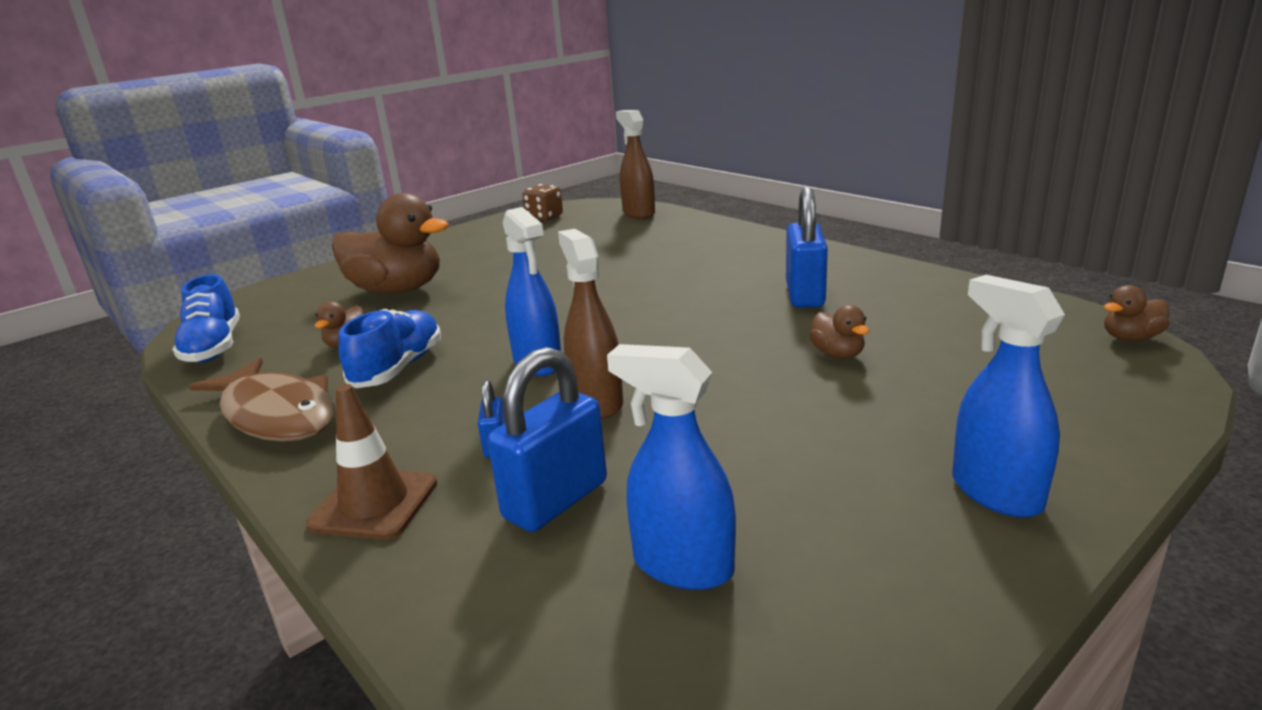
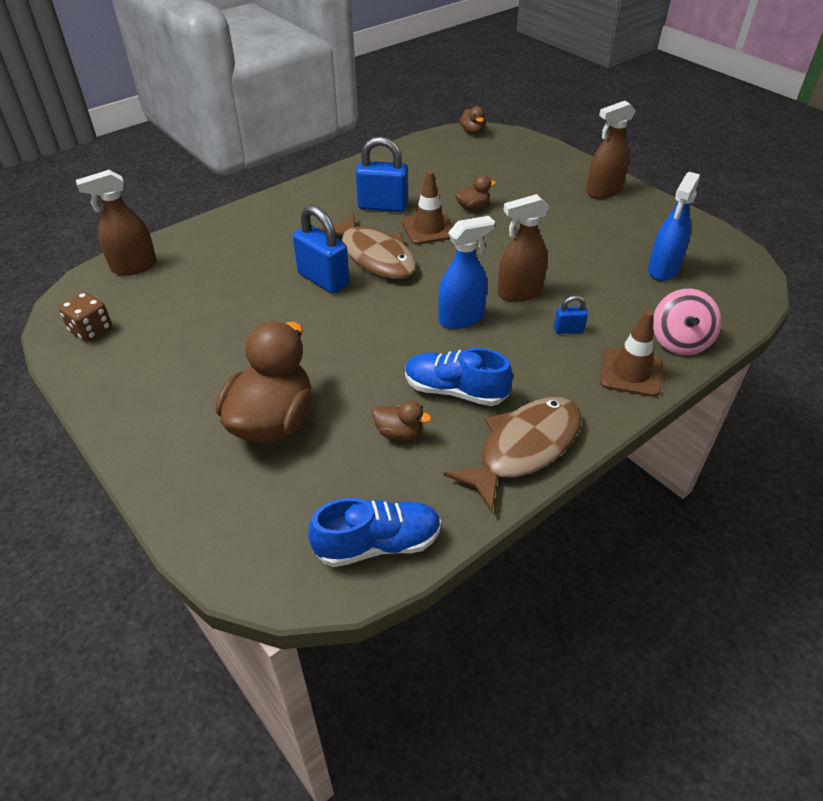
camera: 90 degrees left, 20 degrees up
(435, 569) = (679, 341): none -> pink spinning top
(556, 500) = (620, 305): blue padlock -> blue padlock (323, 279)
(676, 302) = (375, 256): none -> brown fish
(756, 327) = (428, 229): none -> brown traffic cone
(995, 492) = (603, 192): blue spray bottle -> brown spray bottle

